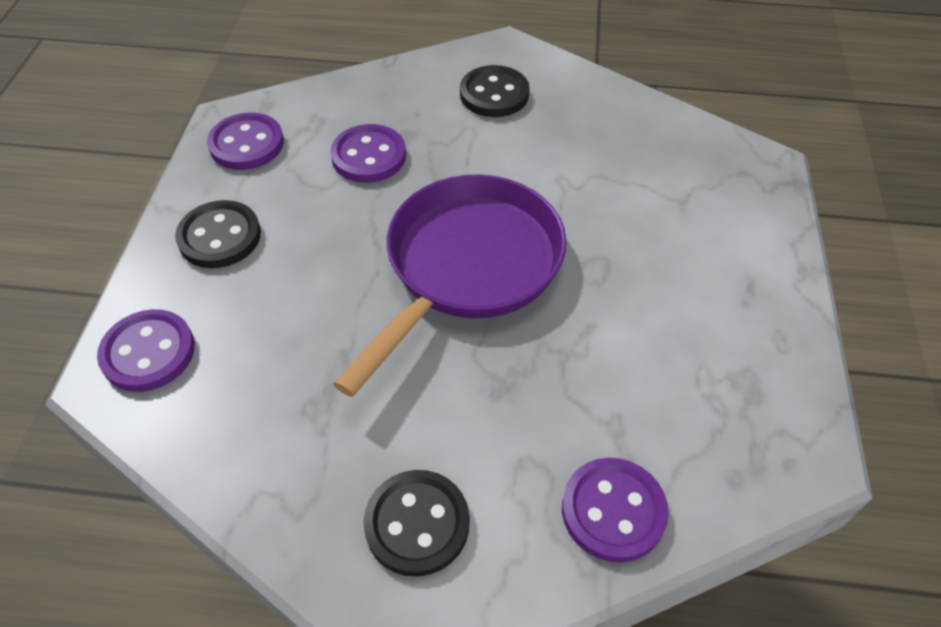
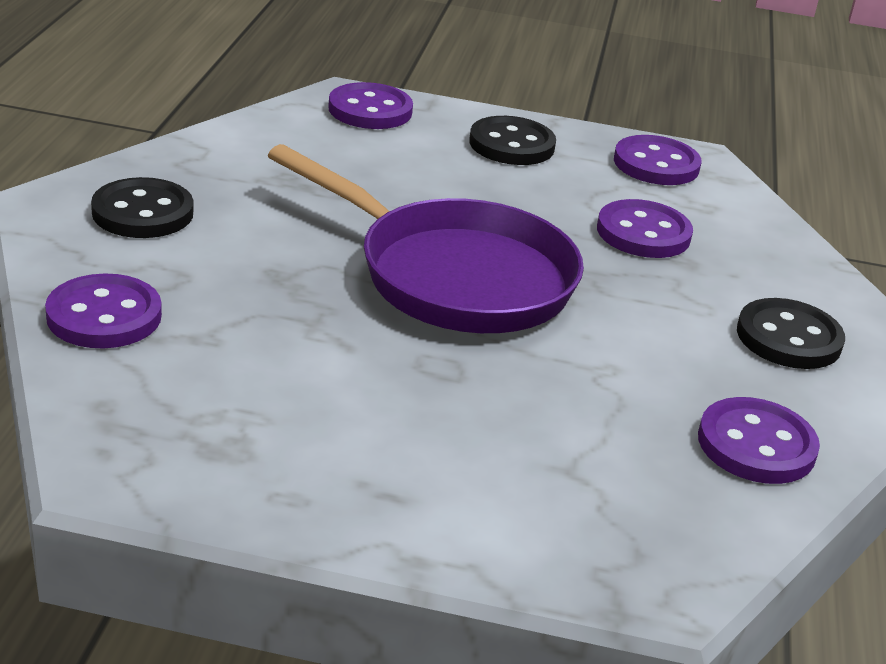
camera: 90 degrees right, 20 degrees down
(619, 118) = (756, 445): none -> purple button

